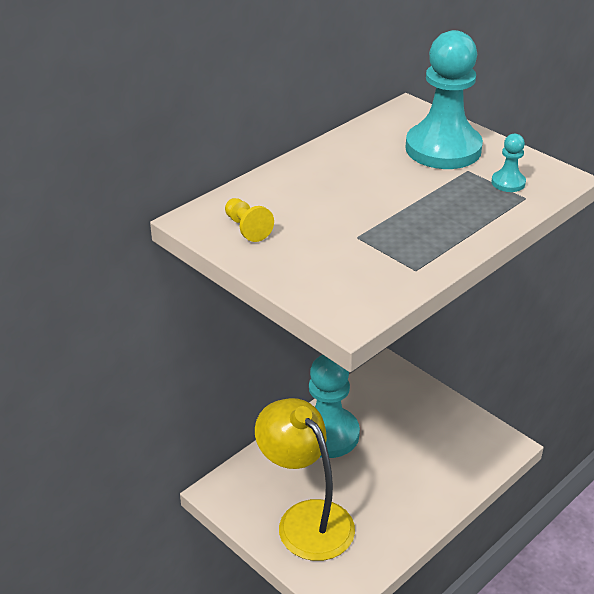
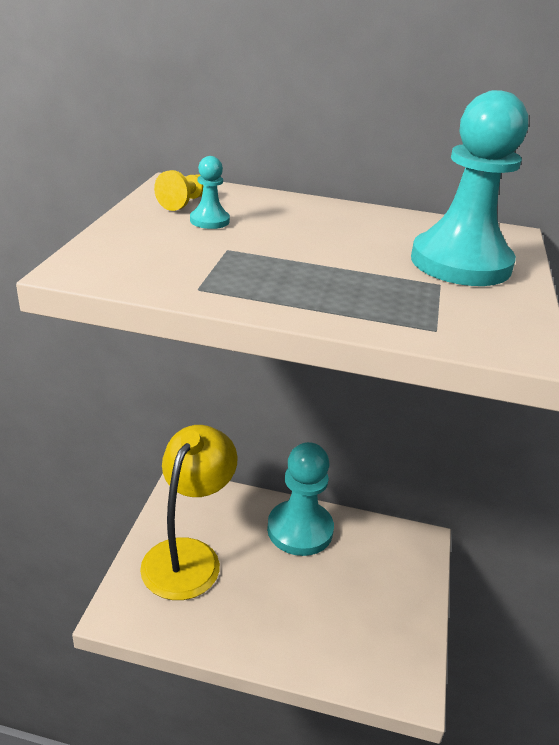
camera: 55 degrees right, 5 degrees down
(508, 183) = (452, 312): turquoise pawn -> turquoise pawn (209, 221)

